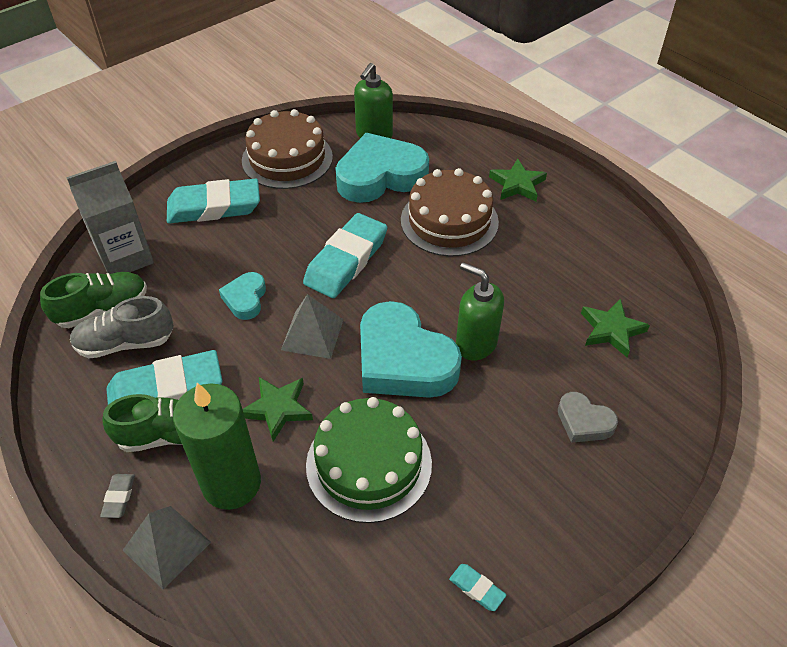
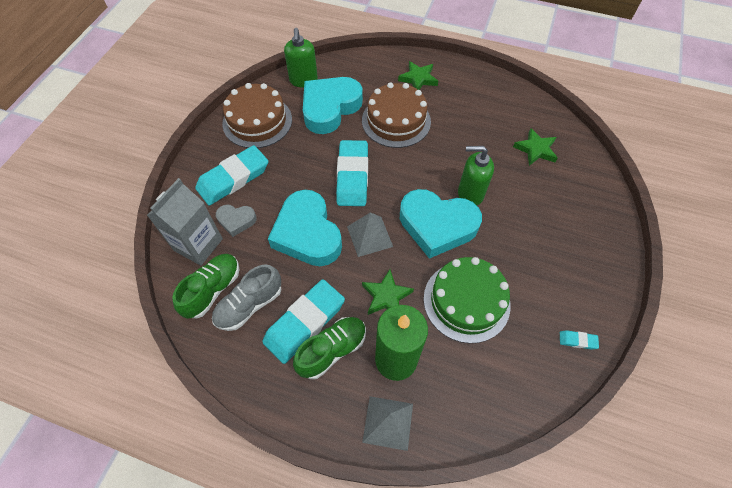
camera: 30 degrees left, 10 degrees up
(119, 497) = (332, 410): grey eraser -> none
(245, 299) = (307, 233): turquoise heart -> turquoise heart, size x2.04
(584, 422) = (560, 212): grey heart -> grey heart (236, 221)

